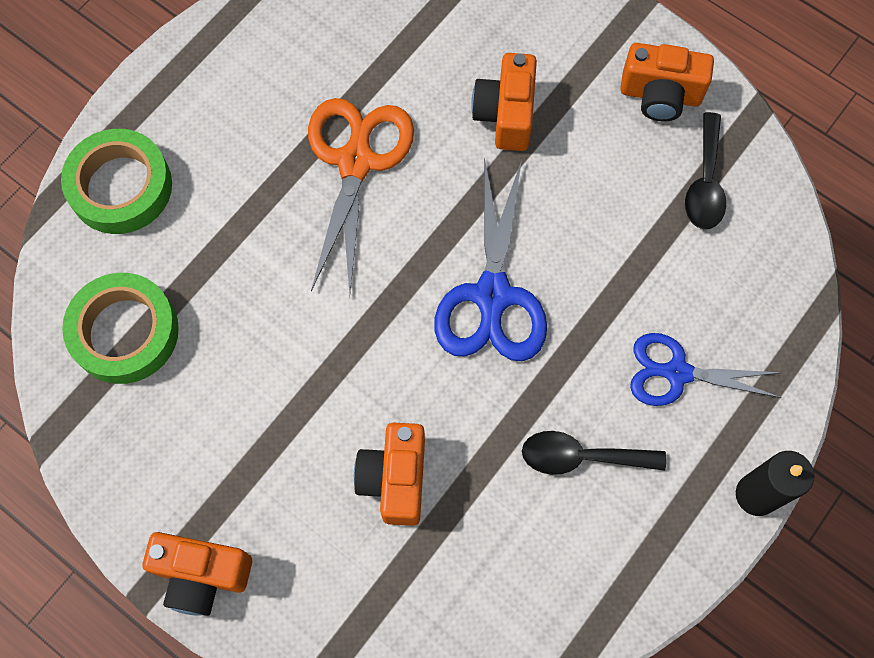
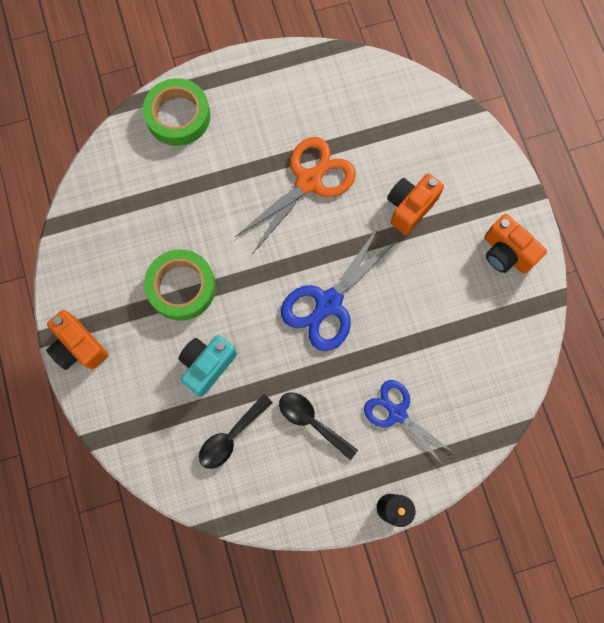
camera: 35 degrees right, 5 degrees up
(125, 332) = (127, 196): green tape -> green tape (181, 287)
(395, 479) = (207, 365): orange camera -> turquoise camera
(705, 183) = (493, 319): black spoon -> black spoon (231, 436)

